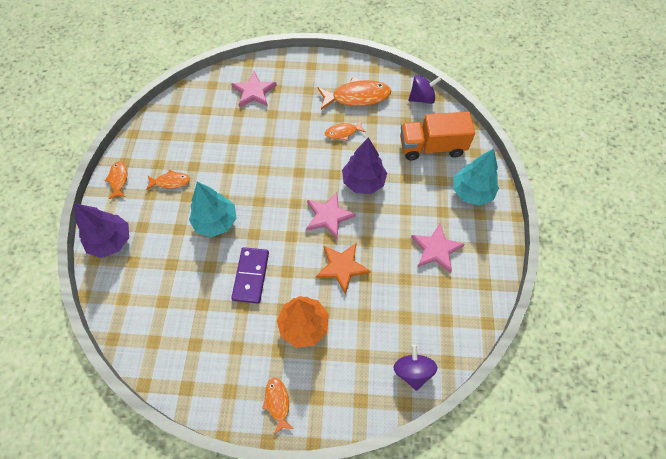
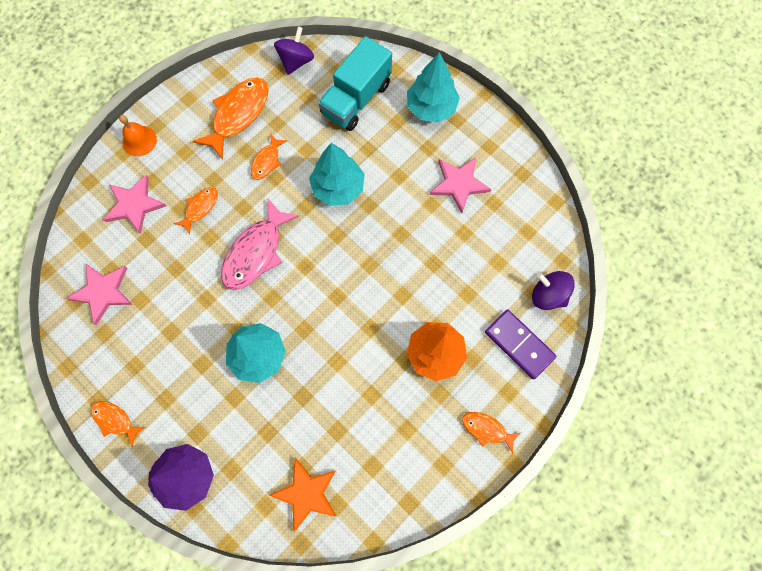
camera: 50 degrees left, 10 degrees up
(171, 182) = (169, 368): orange fish -> orange fish (200, 208)
(251, 276) = (346, 364): purple domino -> purple domino (519, 344)
(280, 171) = (256, 252): none -> pink fish
(294, 65) = (139, 140): none -> orange bell
(328, 216) = (346, 247): pink star -> pink star (103, 292)
(342, 267) = (408, 276): orange star -> orange star (306, 493)
(363, 182) = (338, 187): purple tree -> turquoise tree
(432, 147) = (356, 99): orange truck -> turquoise truck

